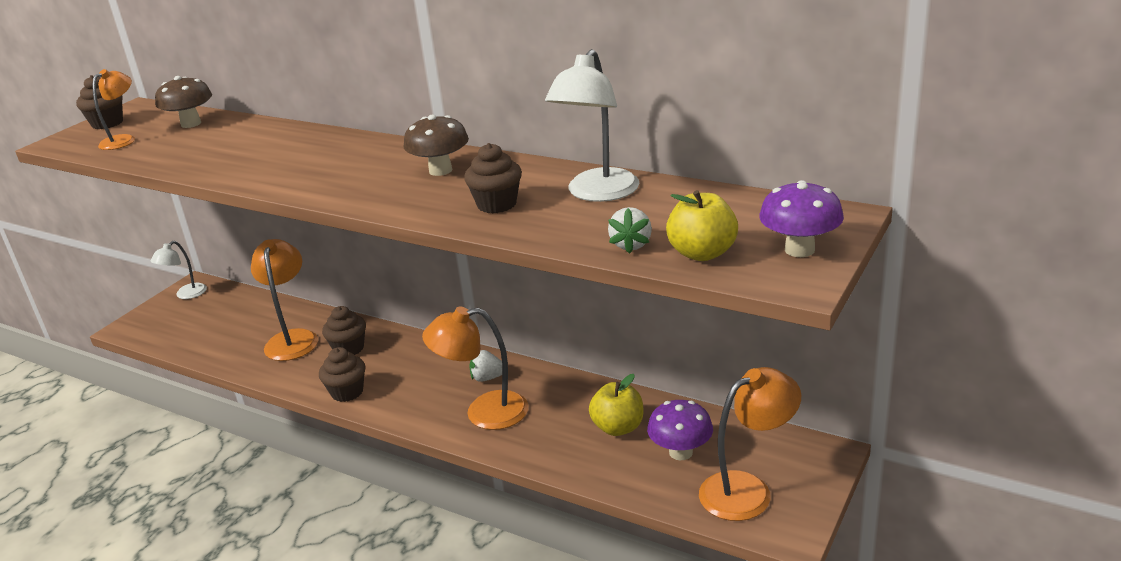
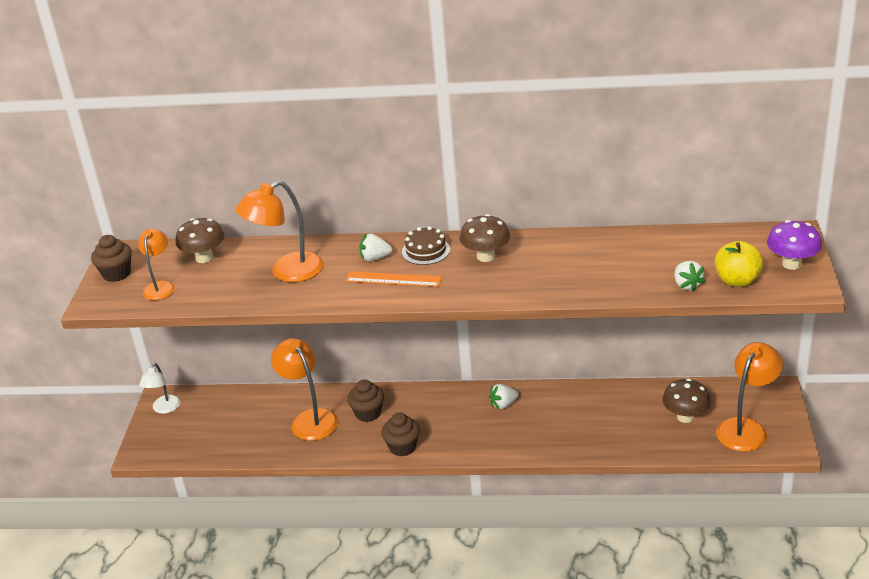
camera: 25 degrees left, 5 degrees up
(323, 173) = (393, 279): none -> orange ruler
(333, 151) = (375, 258): none -> white strawberry
(389, 154) = (426, 251): none -> brown cake
(484, 412) = (525, 431): orange lamp -> orange lamp (287, 272)
(497, 204) = (562, 275): brown cupcake -> none
(597, 193) = (623, 251): white lamp -> none
(618, 427) = (630, 412): yellow apple -> none
(680, 452) = (685, 417): purple mushroom -> brown mushroom

